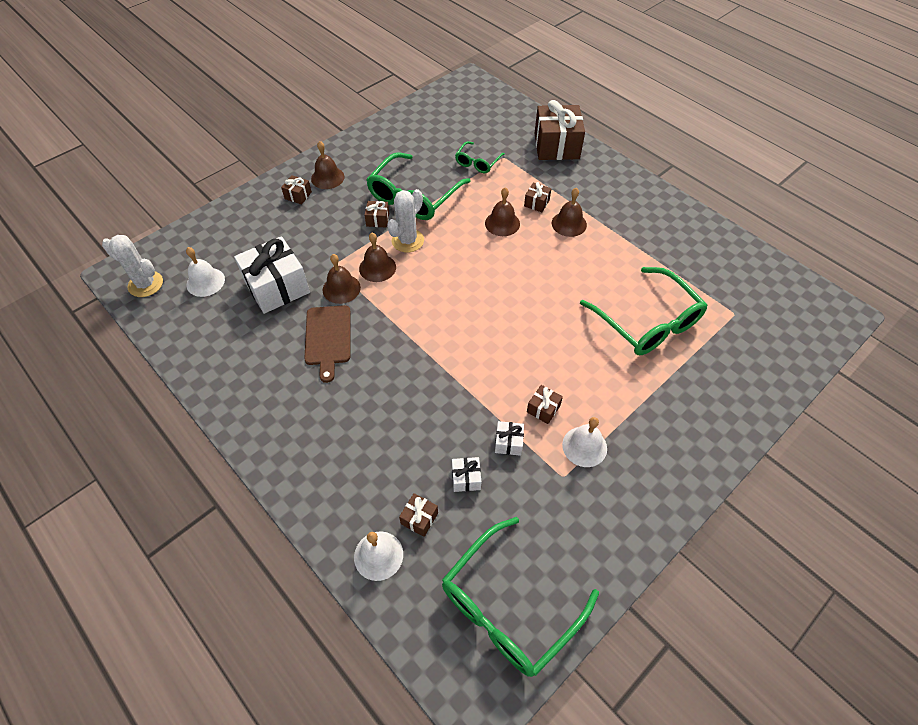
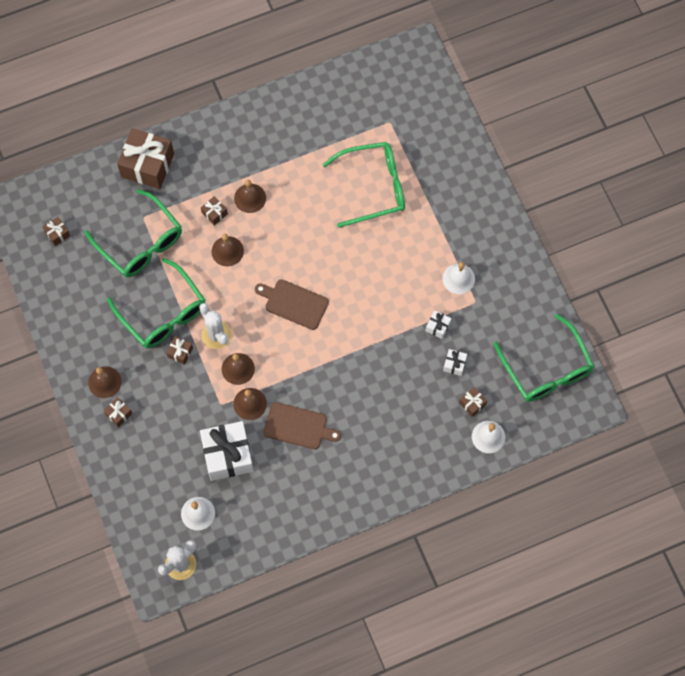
camera: 70 degrees left, 15 degrees up
(471, 292) = (294, 303): none -> brown cutting board
(477, 162) = (141, 243): green glasses -> green glasses, size x1.93
(543, 409) = (420, 293): brown gift -> brown gift (57, 234)

